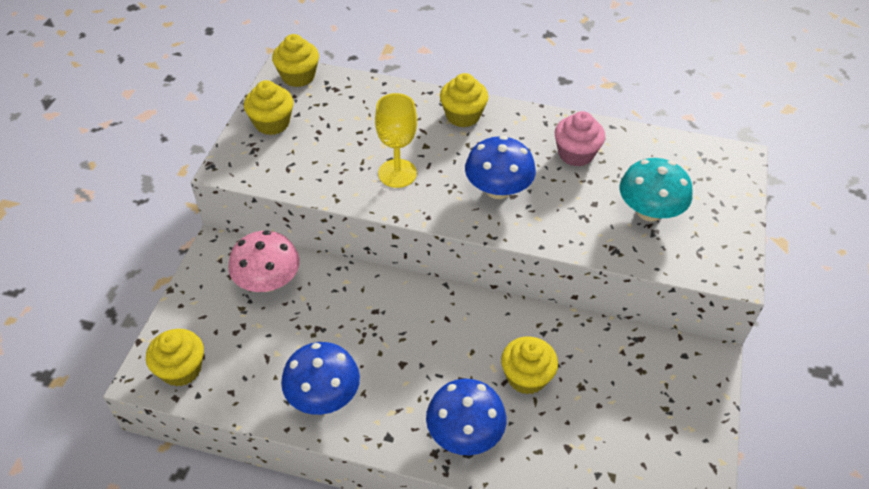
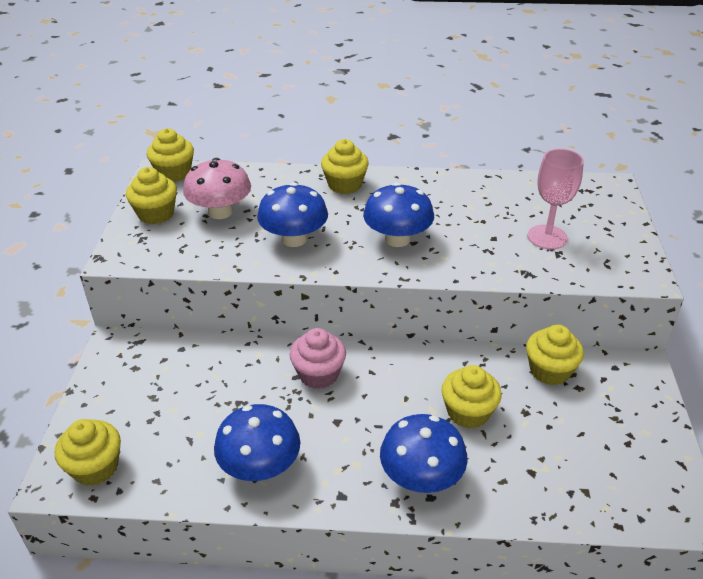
camera: 10 degrees left, 10 degrees down
(268, 281) = (176, 367): pink mushroom -> pink mushroom (220, 212)
(397, 173) = (294, 239): yellow goblet -> blue mushroom
(575, 154) = (462, 201): pink cupcake -> pink cupcake (318, 374)
(618, 348) = (549, 371): none -> yellow cupcake
(649, 211) = (547, 237): turquoise mushroom -> pink goblet

